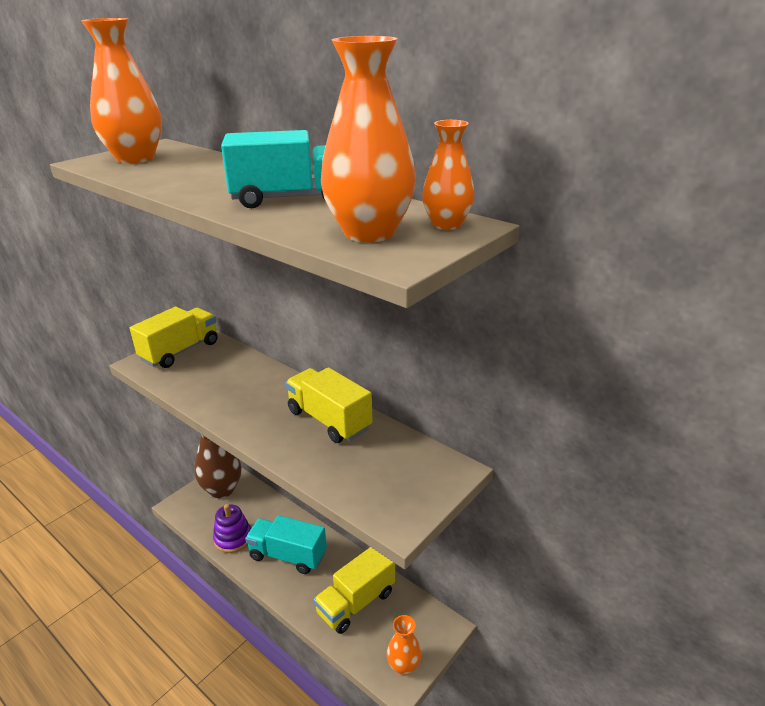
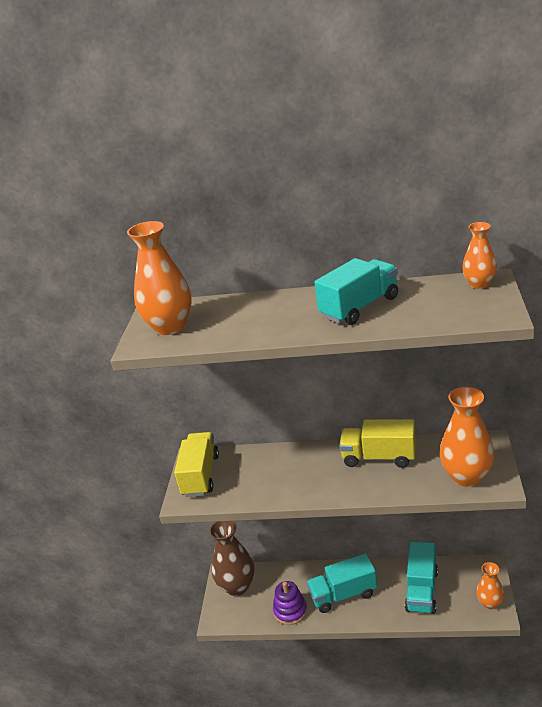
camera: 30 degrees left, 0 degrees up
(356, 602) = (422, 590): yellow truck -> turquoise truck
(369, 232) = (453, 307): orange vase -> orange vase (467, 476)

